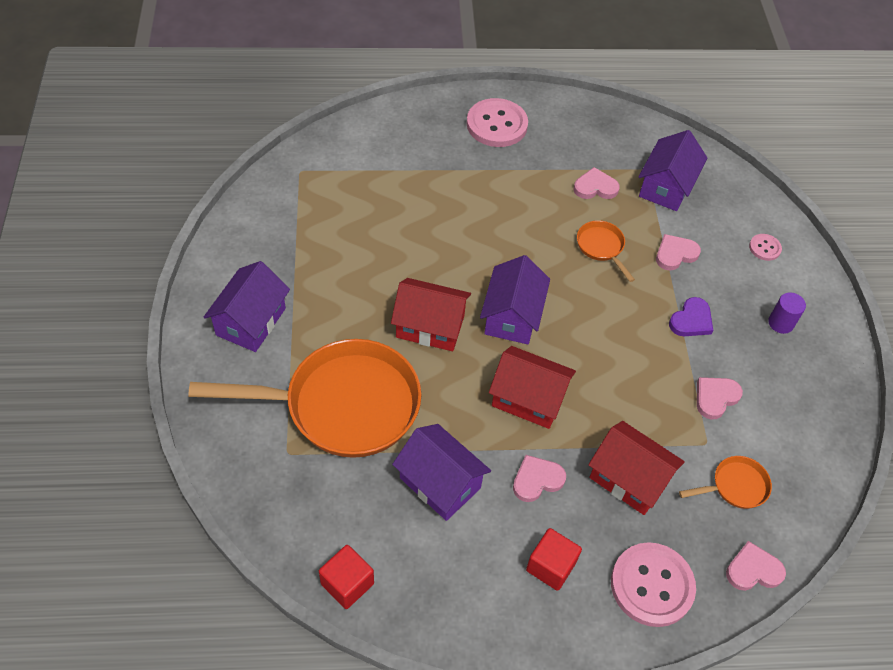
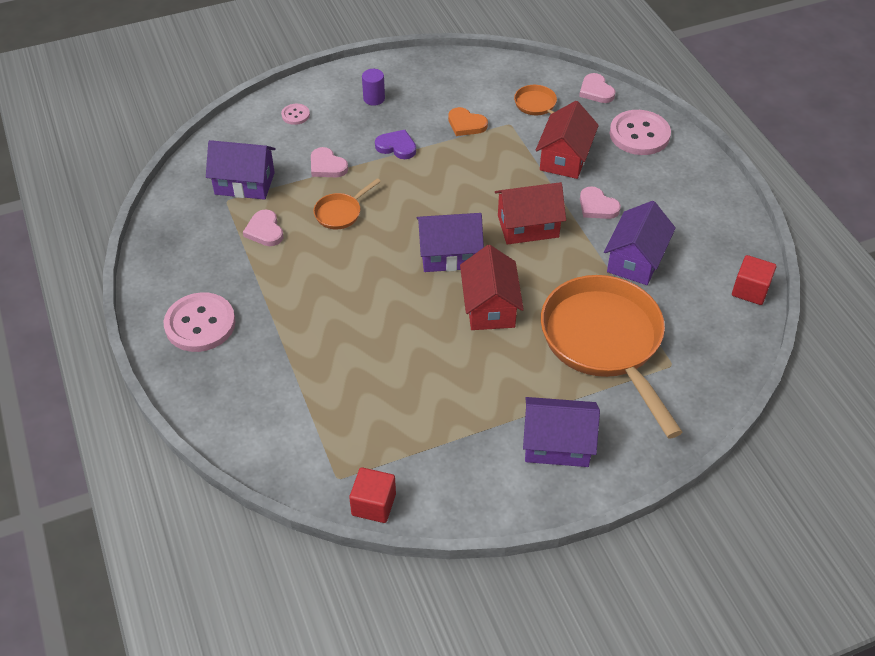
camera: 105 degrees left, 5 degrees down
(528, 399) = (528, 226): red house -> red house turned 75 degrees clockwise
(551, 566) = (660, 185): red cube -> red cube (373, 504)
(715, 398) = (466, 124): pink heart -> orange heart

